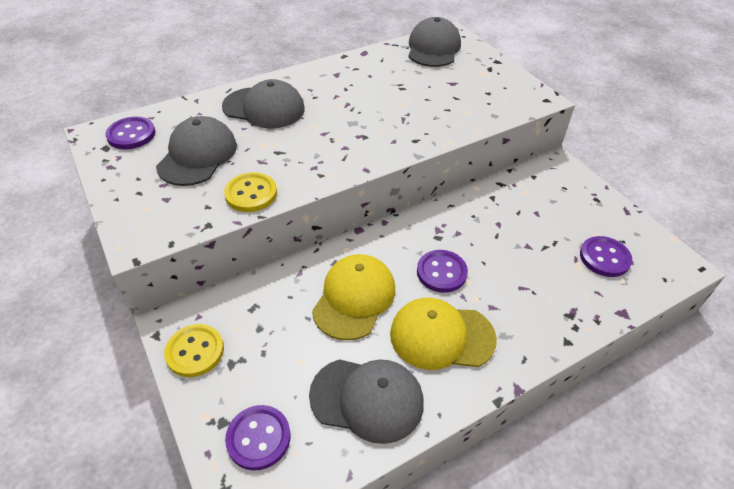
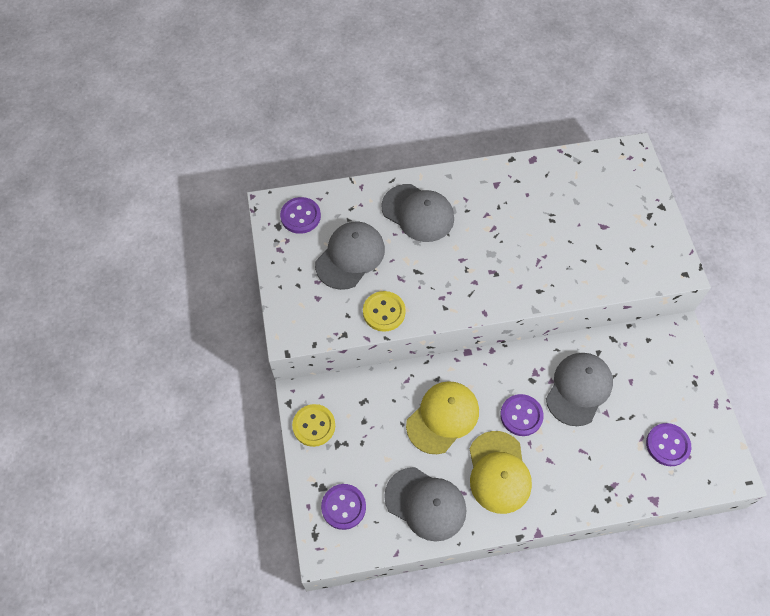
camera: 20 degrees right, 15 degrees up
(433, 48) = (605, 170): grey cap -> grey cap (579, 389)
(441, 336) = (498, 472): yellow cap -> yellow cap turned 120 degrees counterclockwise

